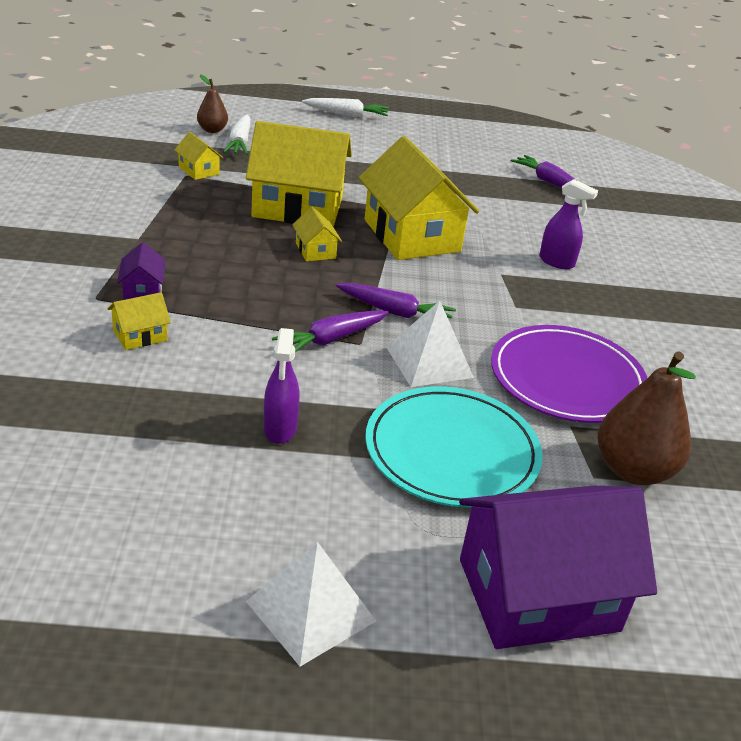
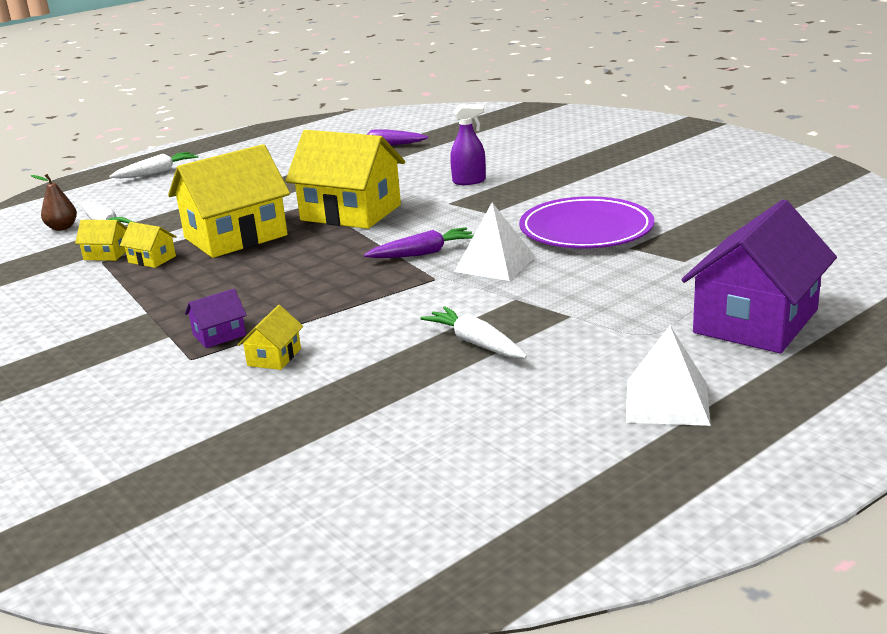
camera: 35 degrees left, 10 degrees down
(143, 290) = (219, 335): purple house -> purple house turned 75 degrees counterclockwise
(280, 429) = (475, 343): purple spray bottle -> white carrot
(315, 250) = (301, 252): yellow house -> yellow house (152, 259)
(331, 339) = (412, 287): purple carrot -> none
(452, 451) = (593, 294): turquoise plate -> none
(633, 470) = (696, 247): brown pear -> none

